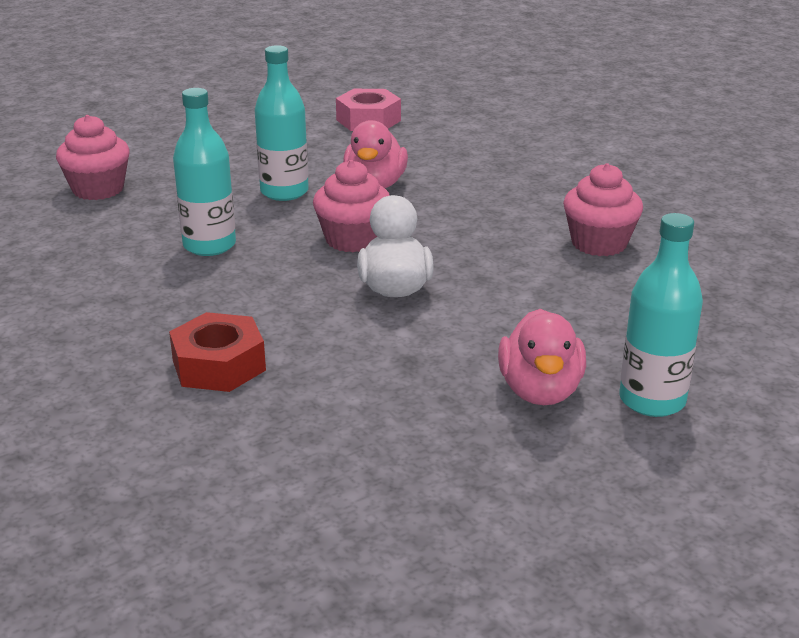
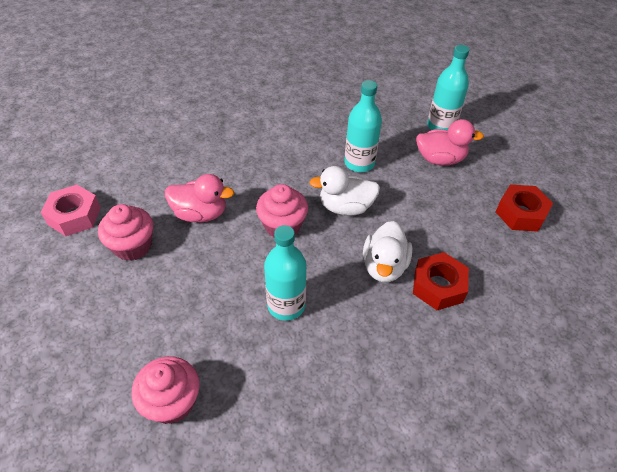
camera: 90 degrees left, 20 degrees up
(266, 318) = (384, 266): none -> white duck
(284, 192) = (202, 265): turquoise bottle -> turquoise bottle (359, 163)
(389, 481) = (520, 213): none -> red nut
(599, 243) = (294, 123): pink cupcake -> pink cupcake (132, 246)

